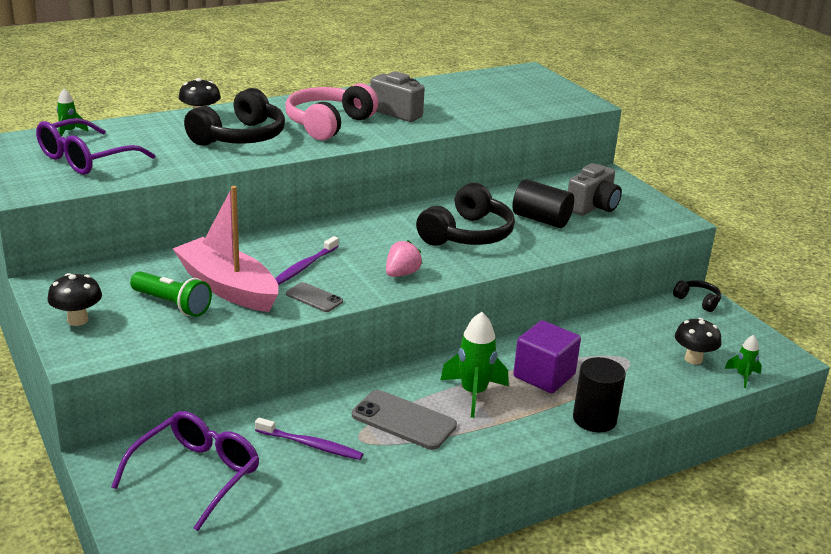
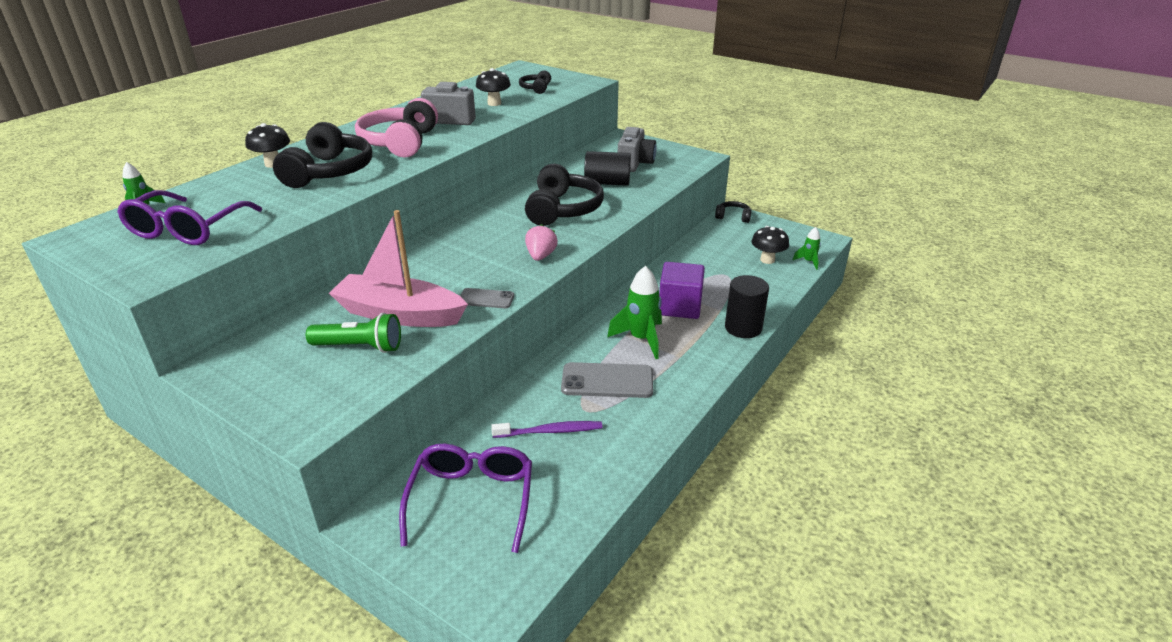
camera: 25 degrees left, 5 degrees up
(78, 320) = (274, 394): black mushroom -> black mushroom (494, 103)
(304, 267) = (453, 275): purple toothbrush -> none
(519, 98) = (536, 88): none -> black headphones

